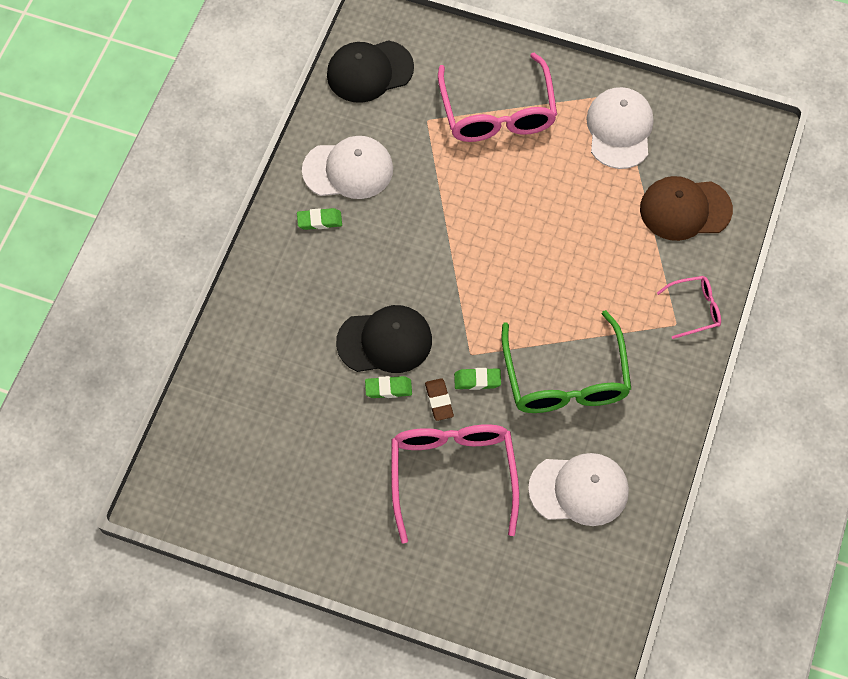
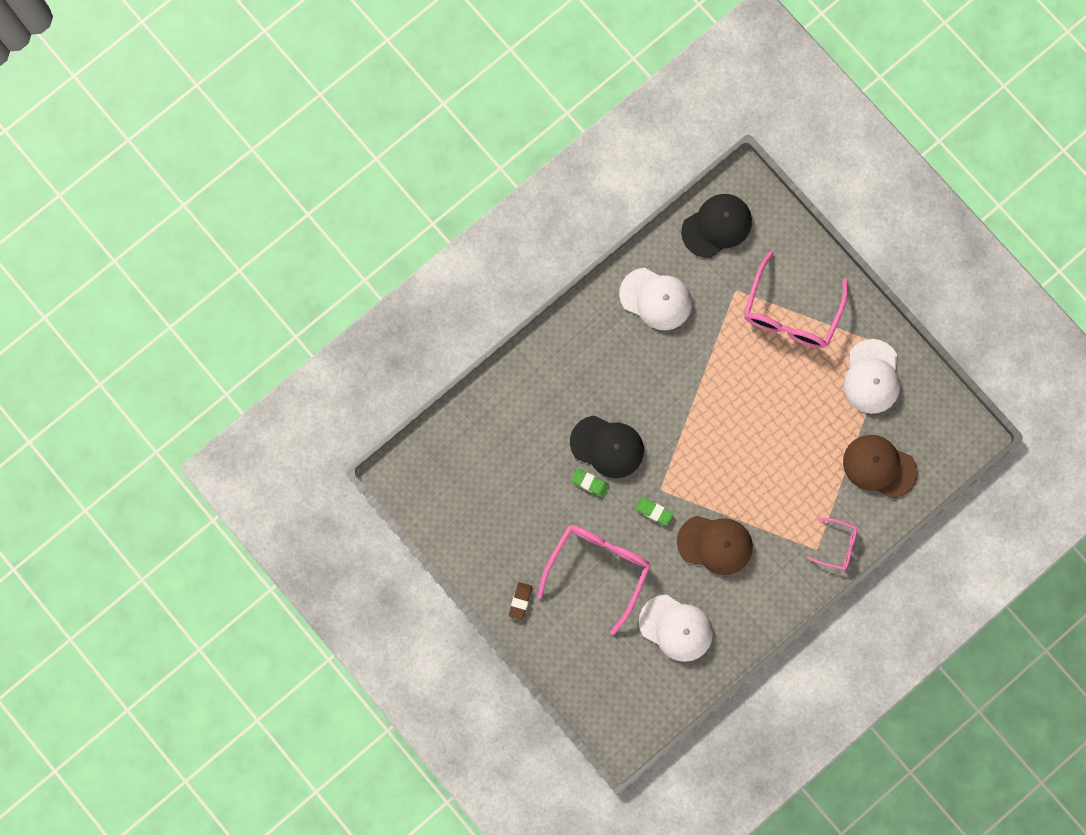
camera: 30 degrees right, 15 degrees up
(319, 221) = (613, 328): green eraser -> none
(369, 71) = (716, 226): black cap -> black cap turned 135 degrees clockwise
(439, 401) = (619, 511): brown eraser -> brown eraser (520, 601)
(565, 378) = (715, 544): green glasses -> brown cap
(619, 129) = (872, 377): white cap -> white cap turned 150 degrees clockwise

